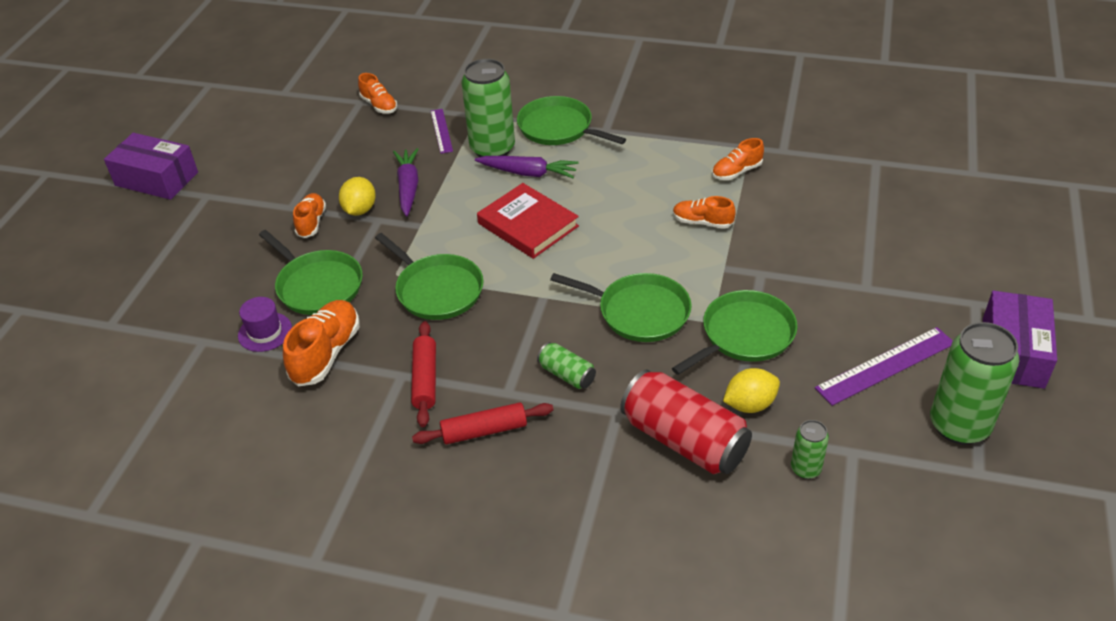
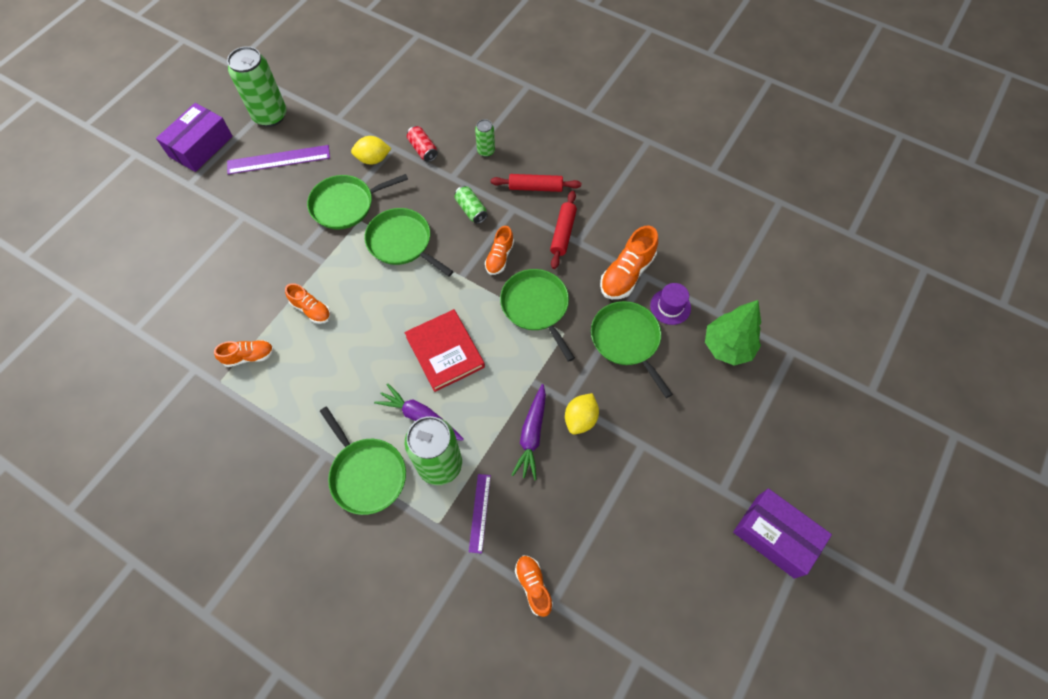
camera: 165 degrees left, 20 degrees up
(192, 309) = (727, 347): none -> green tree
(311, 222) = (625, 417): orange shoe -> orange shoe (499, 257)
(684, 440) = (423, 149): red can -> red can, size x0.49
(805, 469) = (368, 116): green can -> green can (486, 151)

